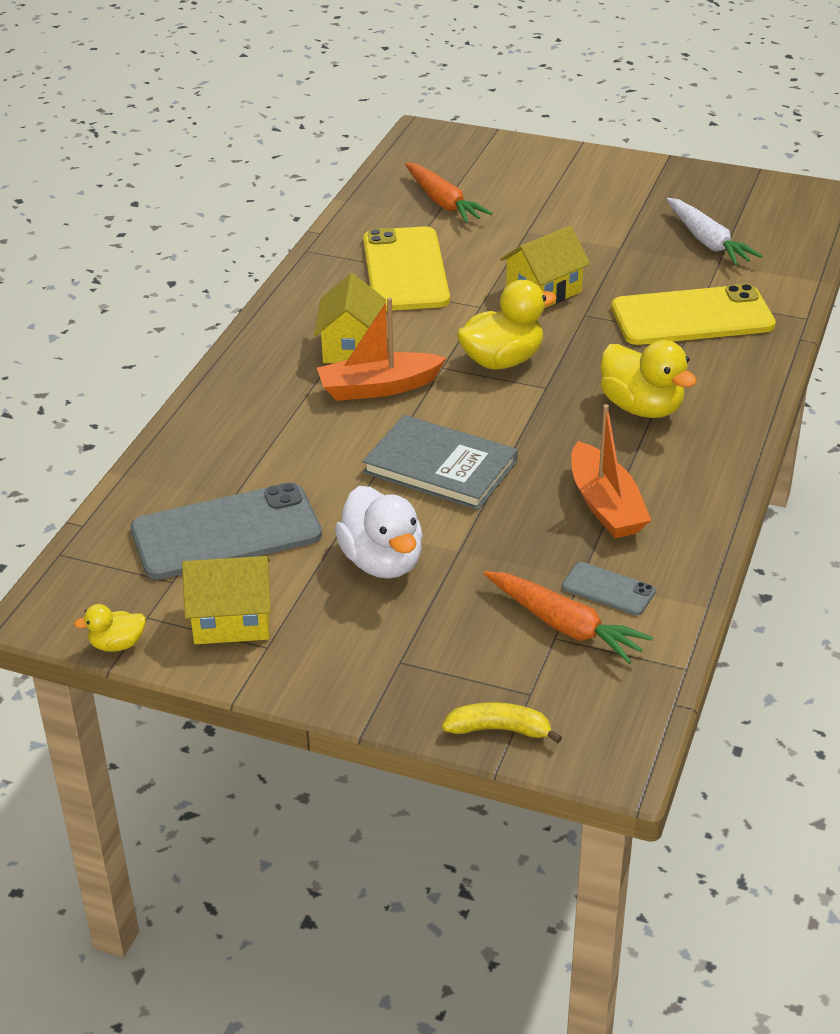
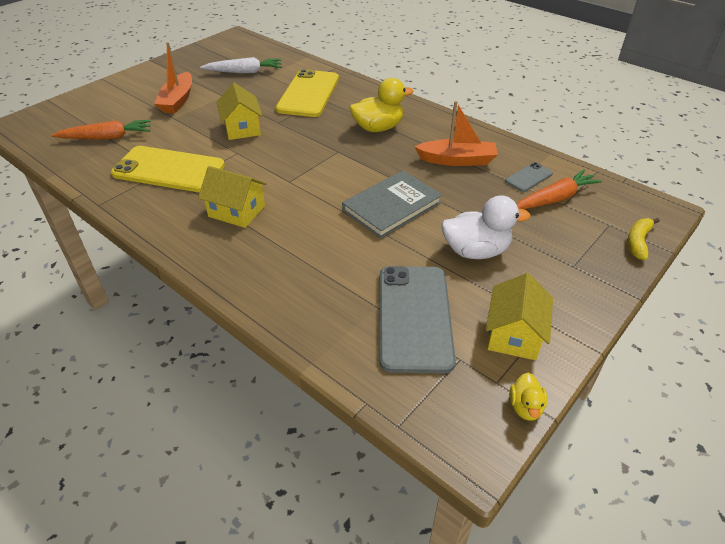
camera: 70 degrees left, 5 degrees up
(378, 388) = (292, 211): orange boat -> orange boat (177, 100)
(502, 361) = (300, 159): yellow duck -> none

